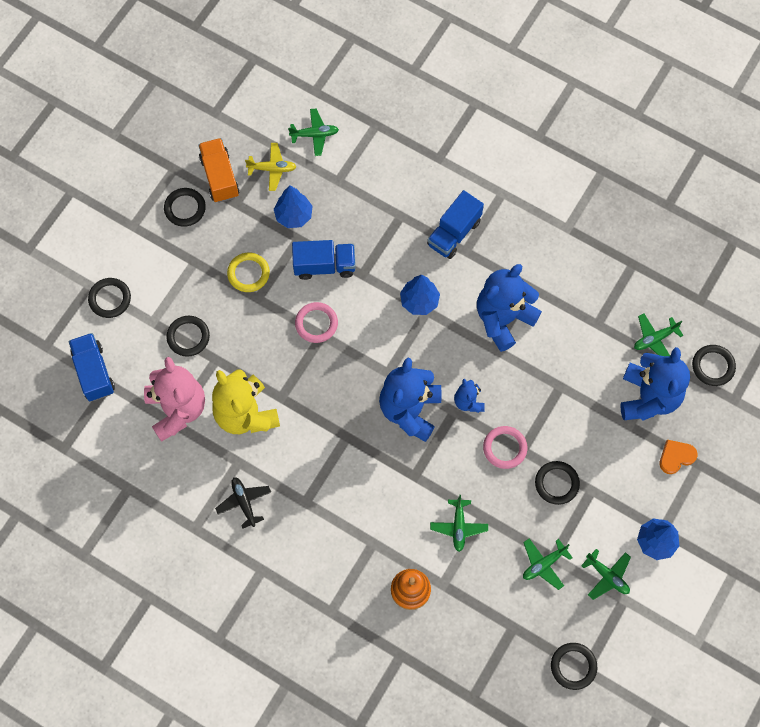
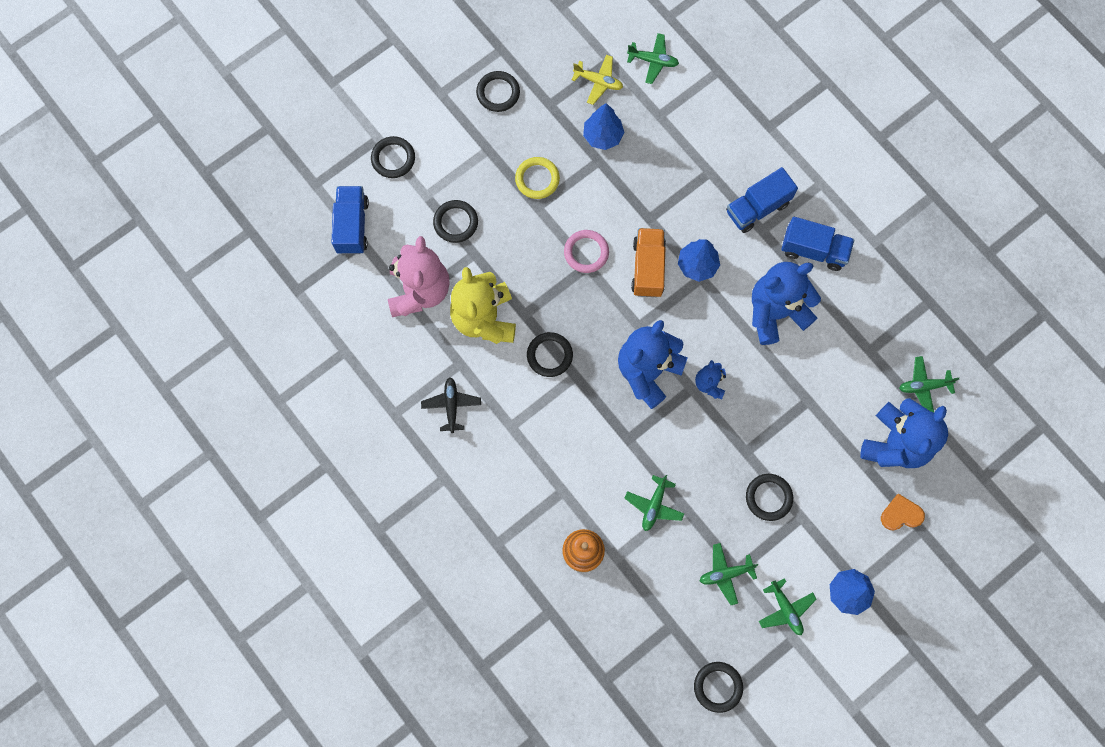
camera: 20 degrees right, 5 degrees up
(220, 177) = (543, 73): orange truck -> orange truck (648, 268)
(324, 265) = (615, 197): blue truck -> blue truck (813, 250)
(504, 448) = (729, 443): pink ring -> none
(713, 366) = (974, 435): black ring -> black ring (549, 355)

